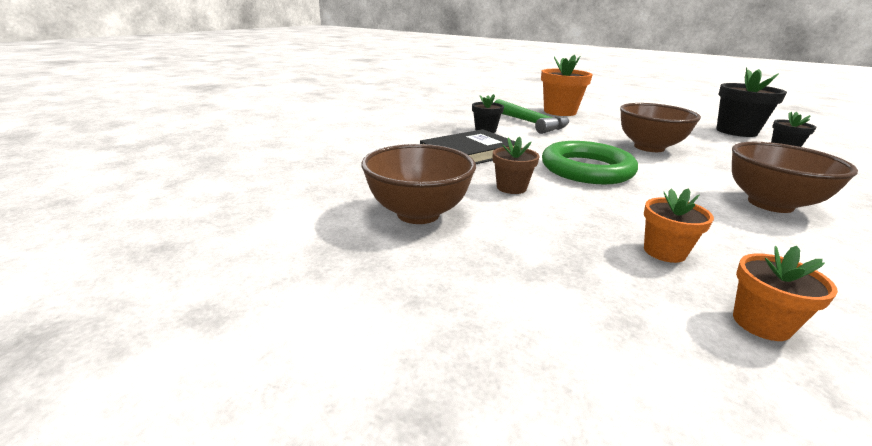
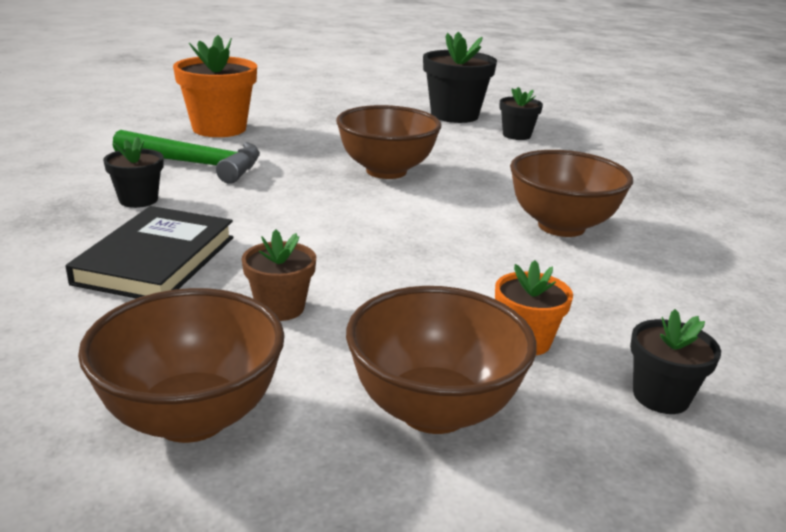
camera: 40 degrees left, 0 degrees up
(554, 259) = (433, 410): none -> brown bowl
(586, 169) = (346, 236): green ring -> none
(761, 323) = (661, 396): orange flower pot -> black flower pot

